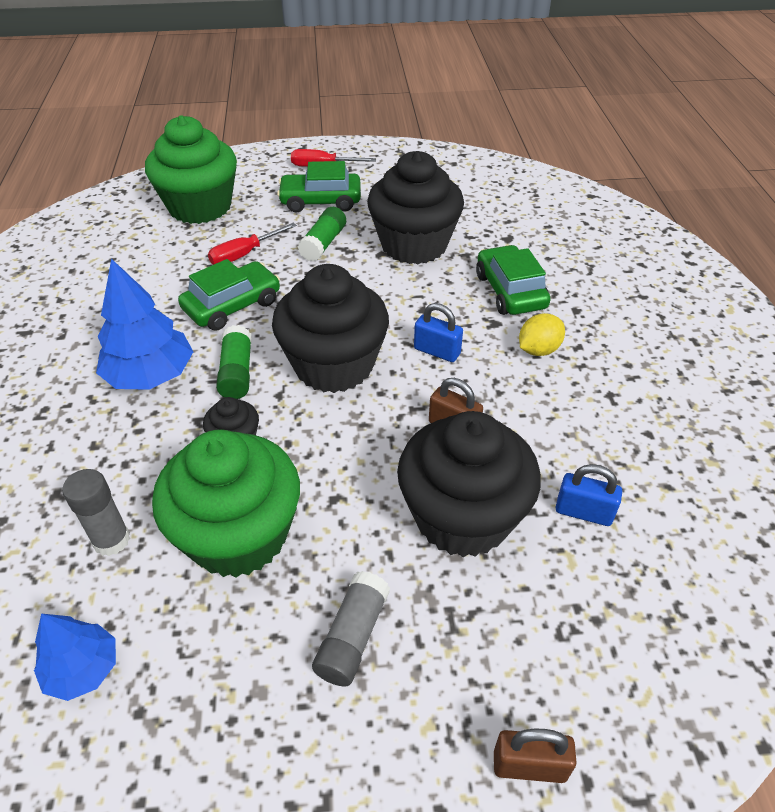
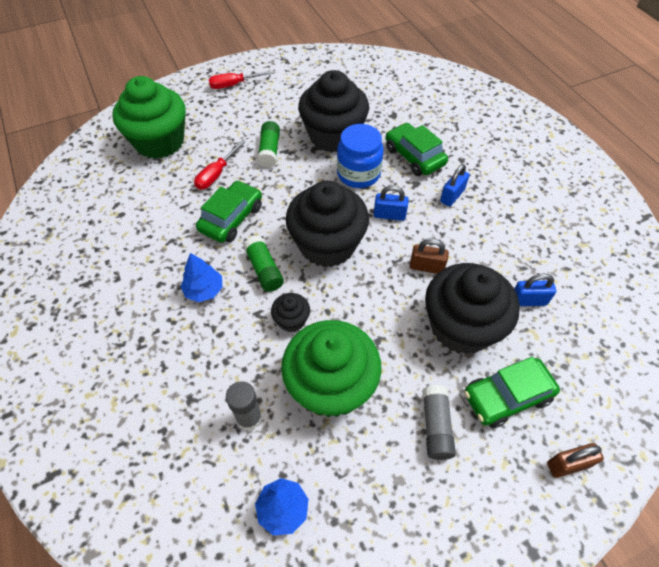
camera: 20 degrees left, 10 degrees up
(151, 375) = (204, 290): blue tree -> blue tree, size x0.61
(320, 201) = (248, 115): green car -> green car (507, 396)
(422, 294) = (358, 174): none -> blue jar
(538, 350) = (452, 196): yellow lemon -> blue padlock

